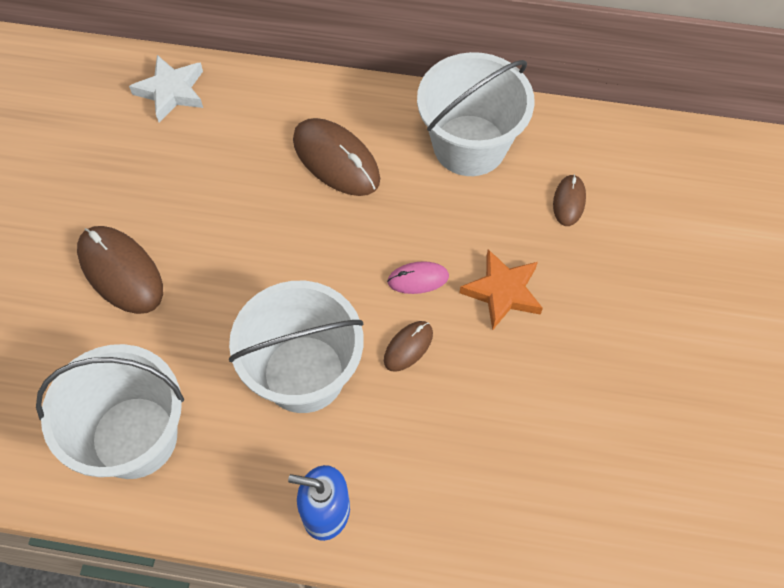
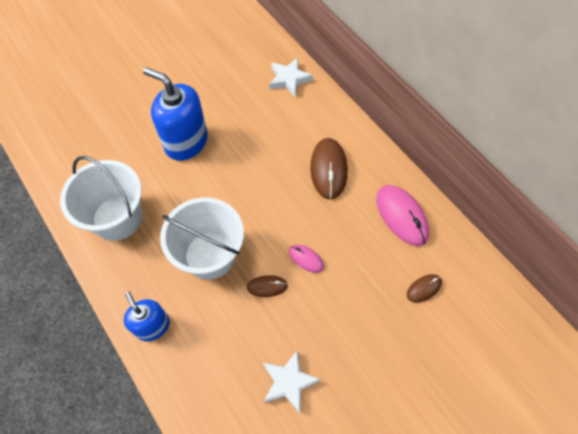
camera: 45 degrees right, 0 degrees up
(121, 271) = (186, 142): brown mouse -> blue soap dispenser
(469, 145) = (401, 216): white bucket -> pink mouse
(503, 292) = (340, 302): orange star -> none
(538, 421) = (289, 382): none -> white star

